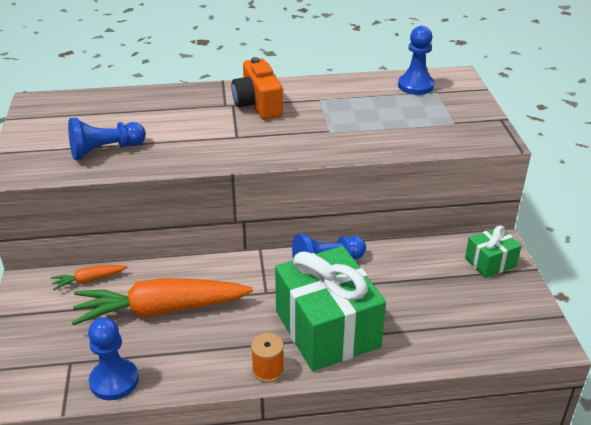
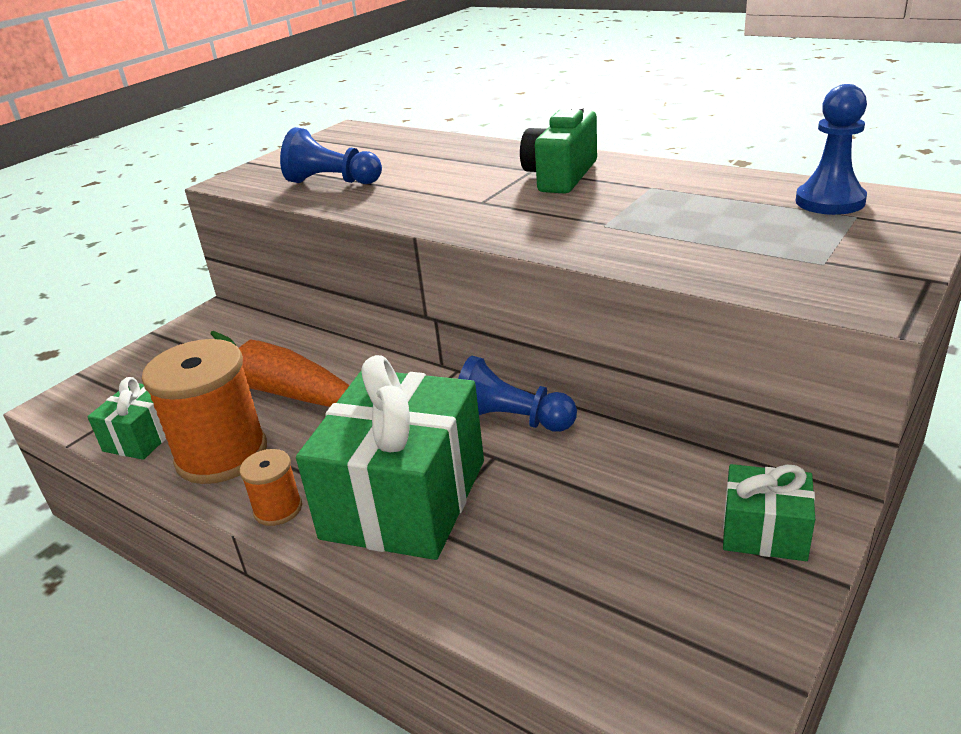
camera: 45 degrees right, 5 degrees down
(89, 280) = (258, 333): orange carrot -> none
(114, 381) = (143, 437): blue pawn -> green gift
(187, 362) = (222, 455): none -> orange spool
(258, 104) = (561, 176): orange camera -> green camera

